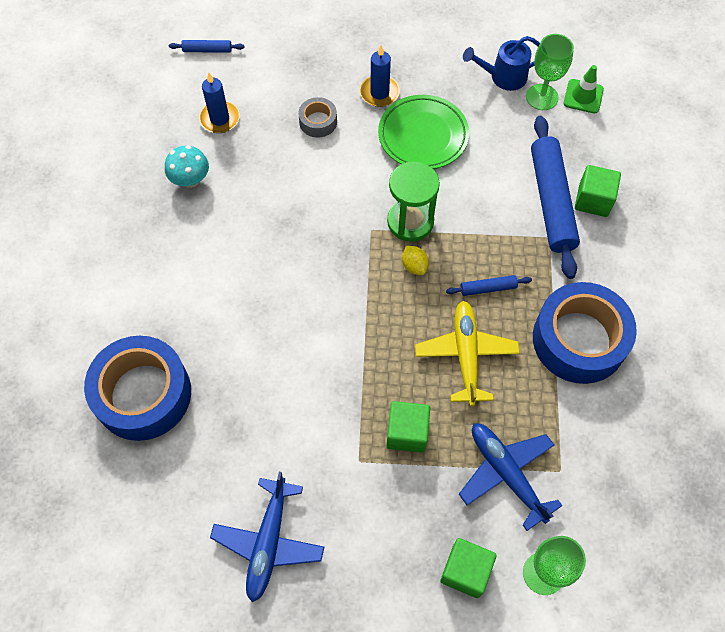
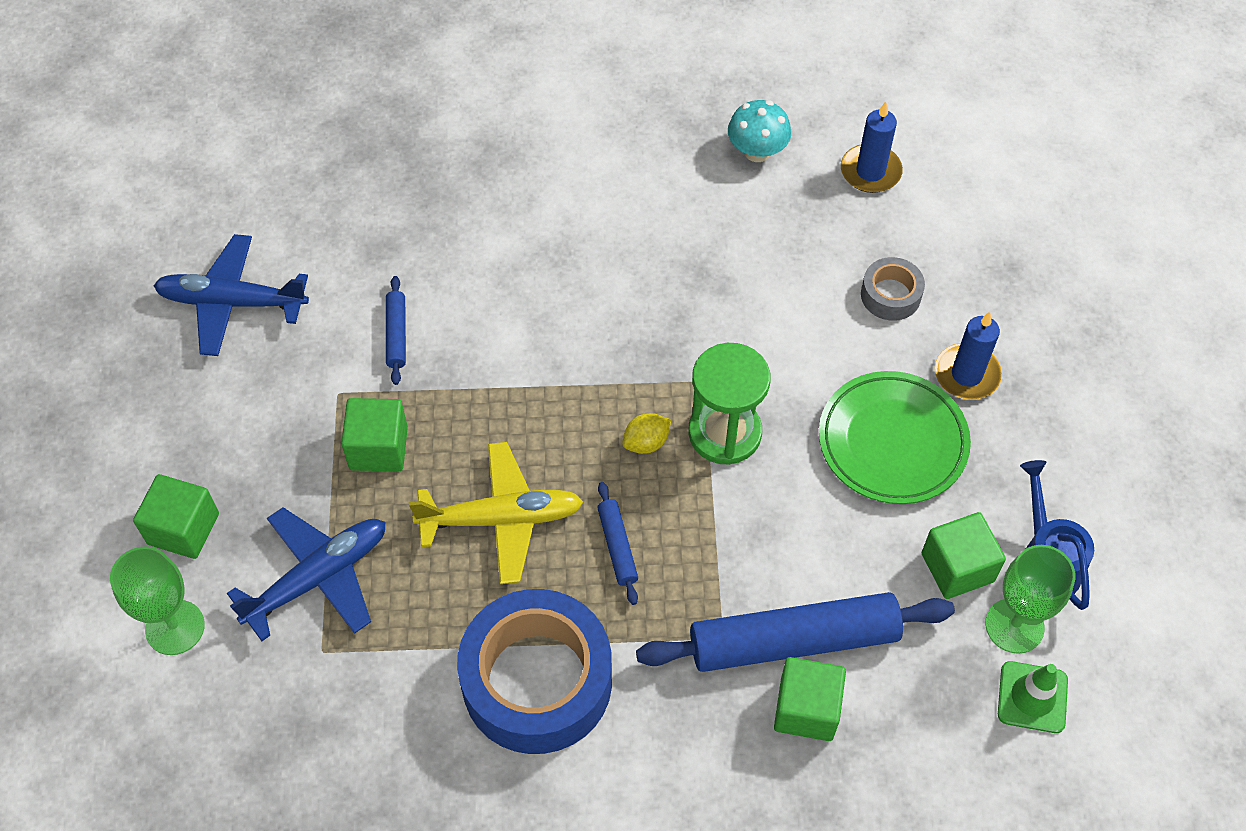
camera: 85 degrees right, 5 degrees down
(143, 394) = (427, 148): blue tape -> none
(207, 50) = (997, 140): blue rolling pin -> blue rolling pin (397, 334)
(506, 117) = (957, 567): none -> green cube

